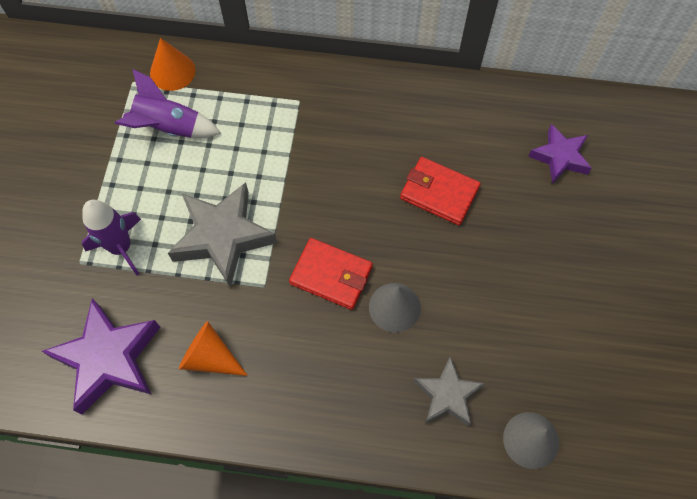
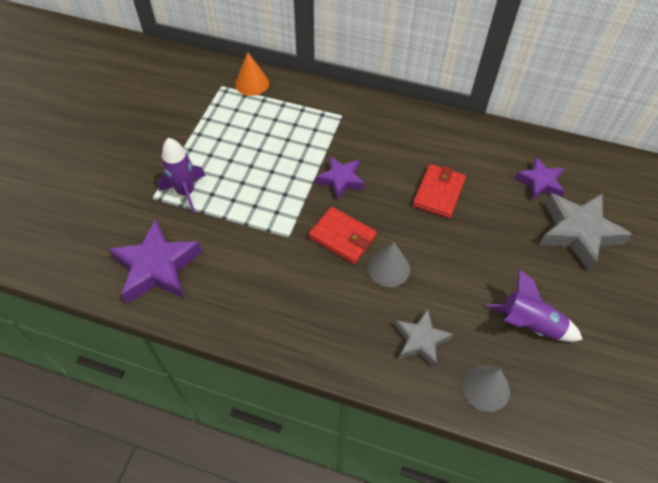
camera: 10 degrees right, 10 degrees down
(169, 127) = (241, 119): purple rocket -> purple rocket (529, 324)
(210, 357) = (235, 279): orange cone -> none
(223, 236) = (264, 197): grey star -> grey star (578, 232)
(315, 196) = (341, 180): none -> purple star
(439, 193) = (438, 193): red wallet -> red wallet turned 75 degrees clockwise

